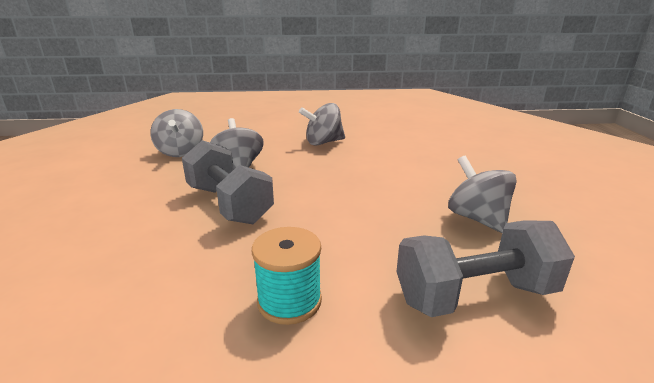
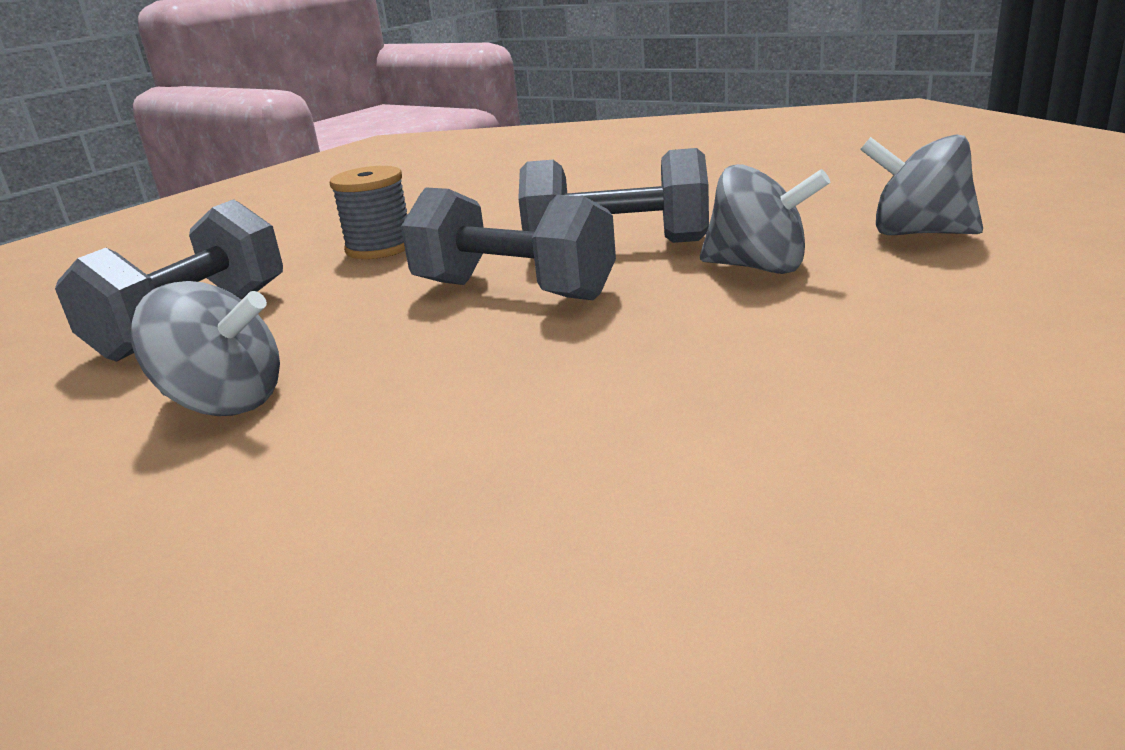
camera: 135 degrees right, 0 degrees up
(289, 301) = (380, 248): turquoise spool -> grey spool
(310, 207) = (513, 291): none -> grey dumbbell
(323, 142) = (817, 386): grey spinning top -> none

